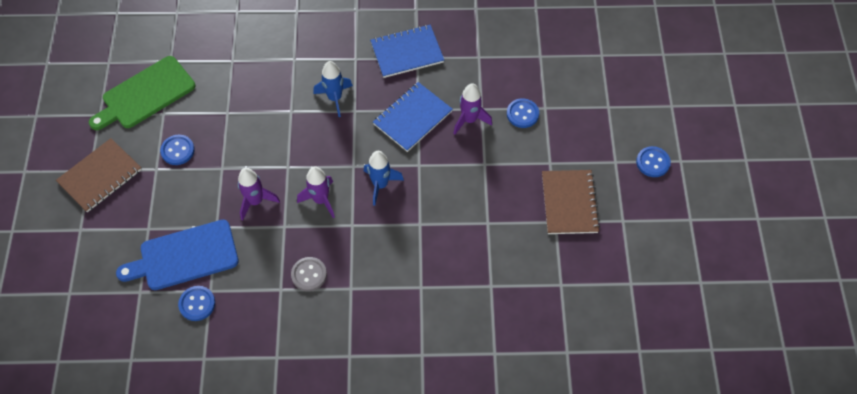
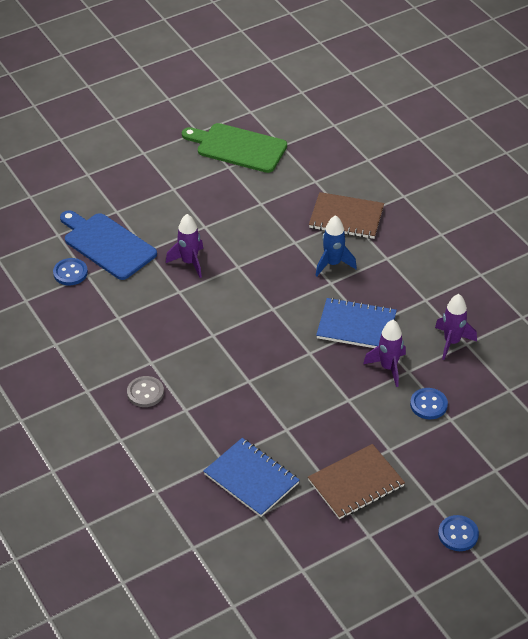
camera: 60 degrees right, 15 degrees down
(100, 176) = (142, 161): brown notebook -> brown notebook (346, 217)
(177, 150) = (200, 192): blue button -> none
(309, 274) = (145, 329): grey button -> grey button (145, 393)
(321, 200) = (222, 303): purple rocket -> purple rocket (451, 342)
(380, 185) = (268, 335): blue rocket -> none
(407, 52) = (425, 290): blue notebook -> blue notebook (251, 479)

